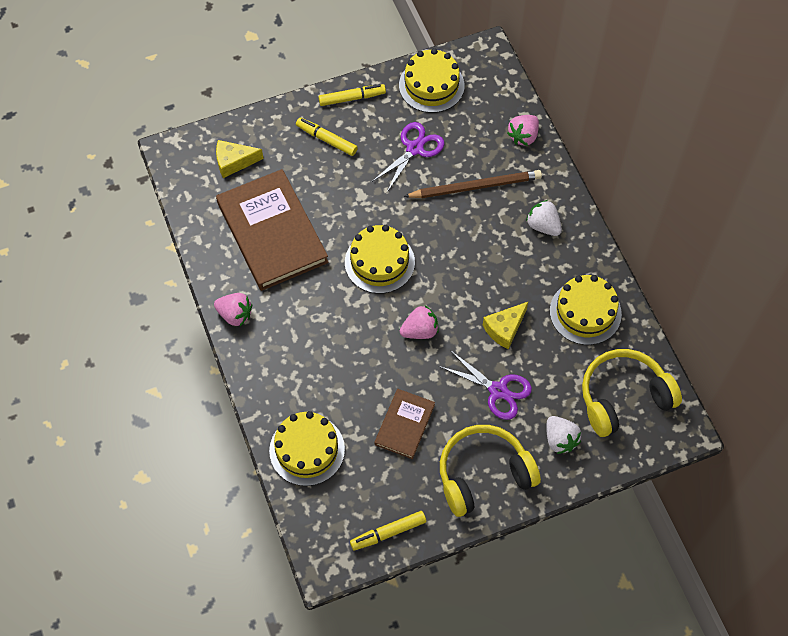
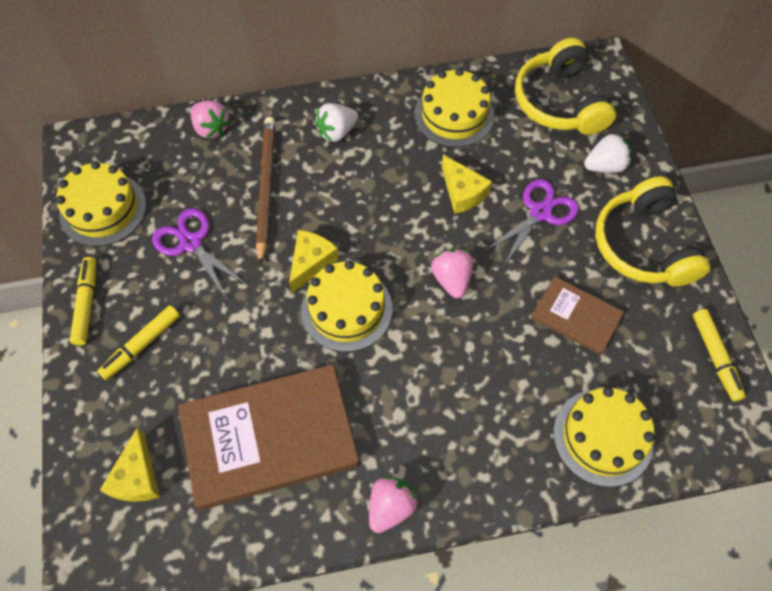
camera: 80 degrees left, 0 degrees up
(414, 231) = (311, 263): none -> yellow cheese

